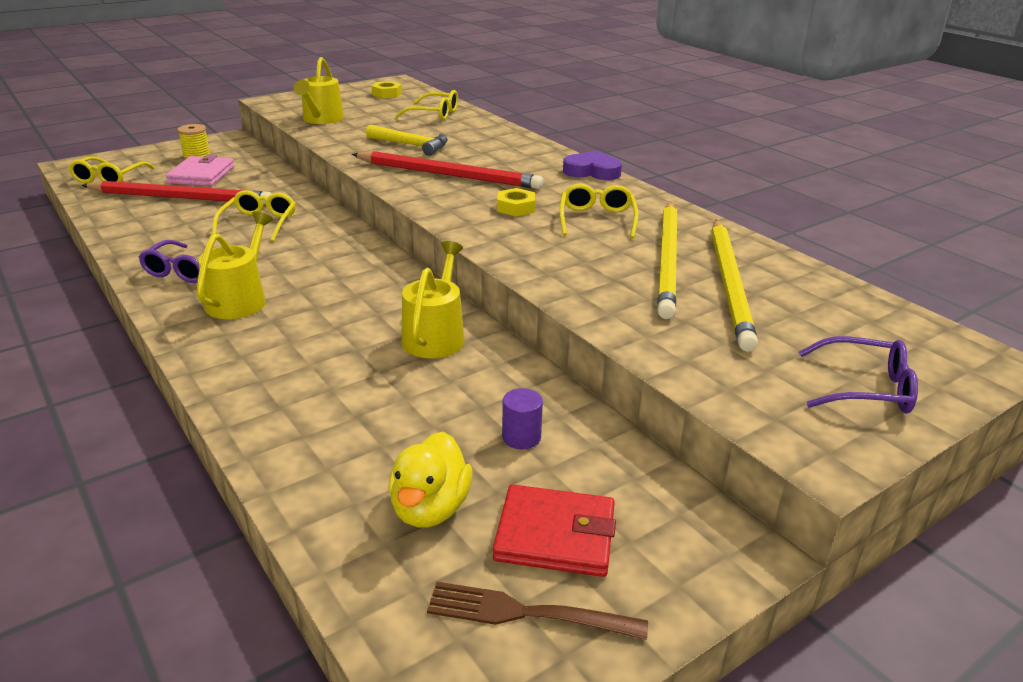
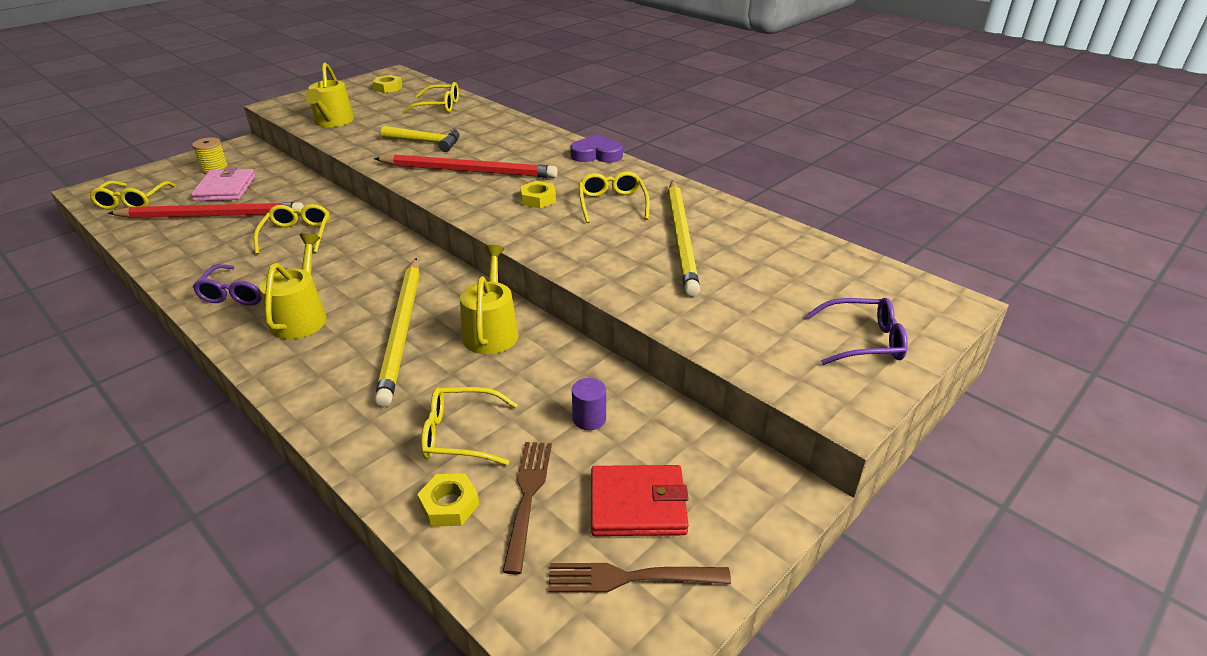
camera: 10 degrees left, 5 degrees up
(341, 504) = (449, 505): none -> yellow nut
(373, 434) = (461, 434): none -> yellow glasses
(430, 508) = (527, 497): yellow duck -> brown fork
(729, 284) = (737, 256): yellow pencil -> yellow pencil (402, 331)

